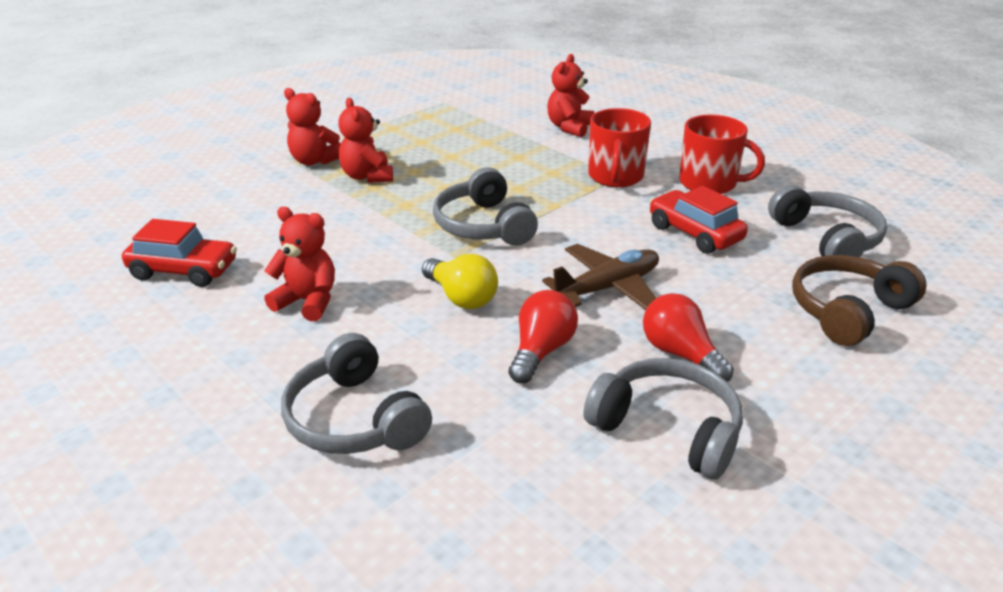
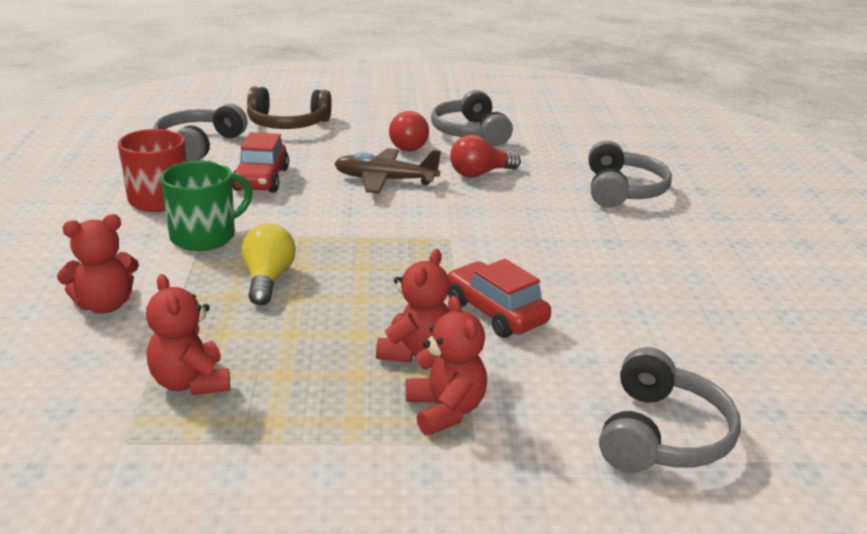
camera: 140 degrees left, 5 degrees down
(184, 271) = (692, 327): red car -> red car (495, 313)
(307, 301) = (599, 256): red teddy bear -> red teddy bear (191, 382)
(461, 297) = (485, 214): yellow light bulb -> yellow light bulb (268, 280)
(483, 225) = (389, 249): grey headphones -> grey headphones (661, 435)
(615, 176) = (204, 236): red mug -> green mug

